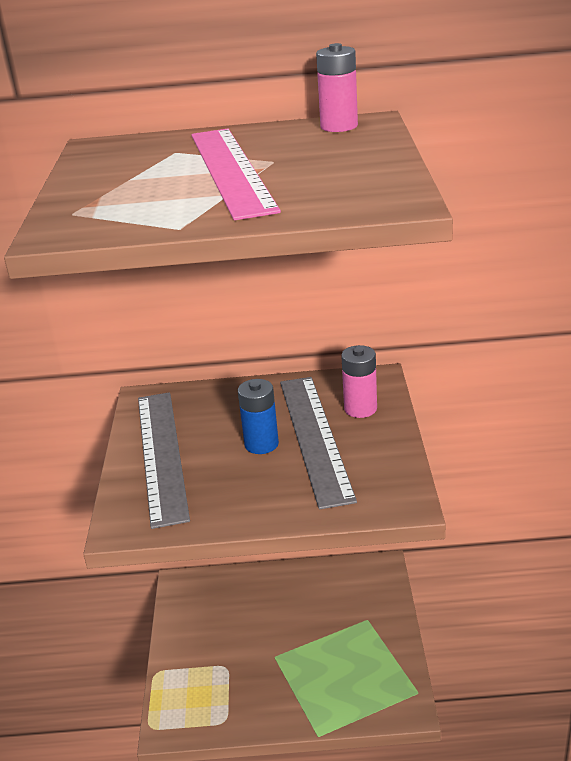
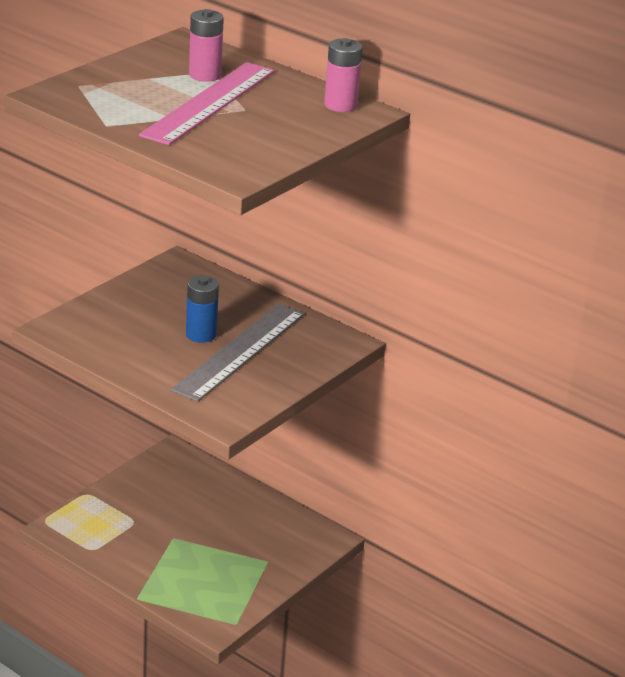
camera: 35 degrees right, 0 degrees up
(162, 454) = (134, 303): grey ruler -> none
(360, 409) = (300, 353): pink battery -> pink battery (205, 75)

